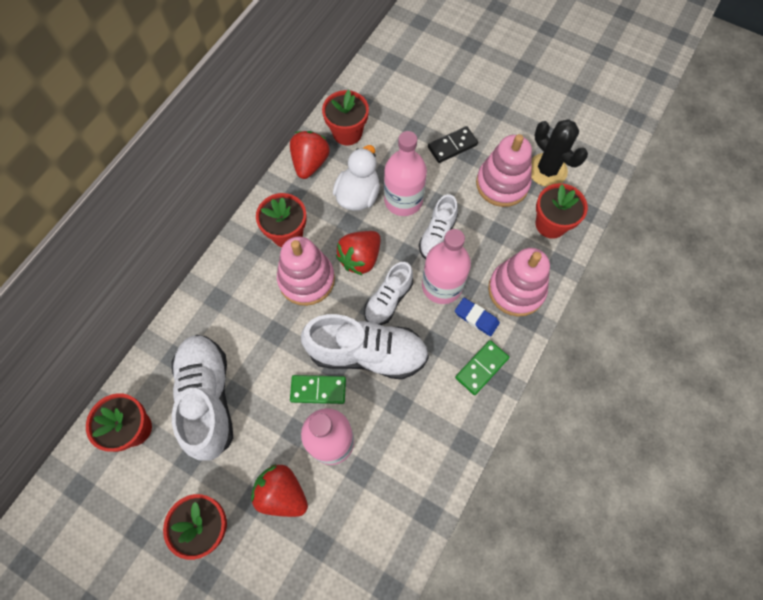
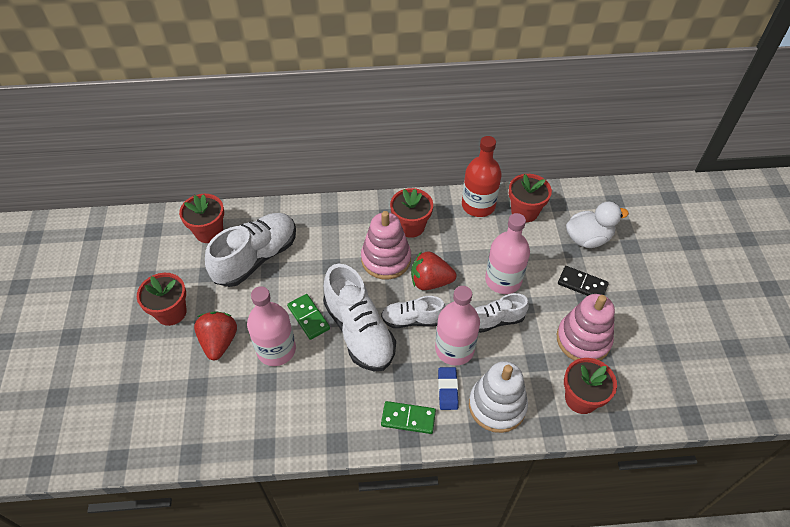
camera: 55 degrees right, 15 degrees down
(310, 163) = (478, 205): red strawberry -> red bottle
(358, 195) = (480, 249): white duck -> white duck (588, 238)
(516, 290) = (497, 405): pink stacking toy -> white stacking toy
(547, 170) = (630, 366): black cactus -> none

